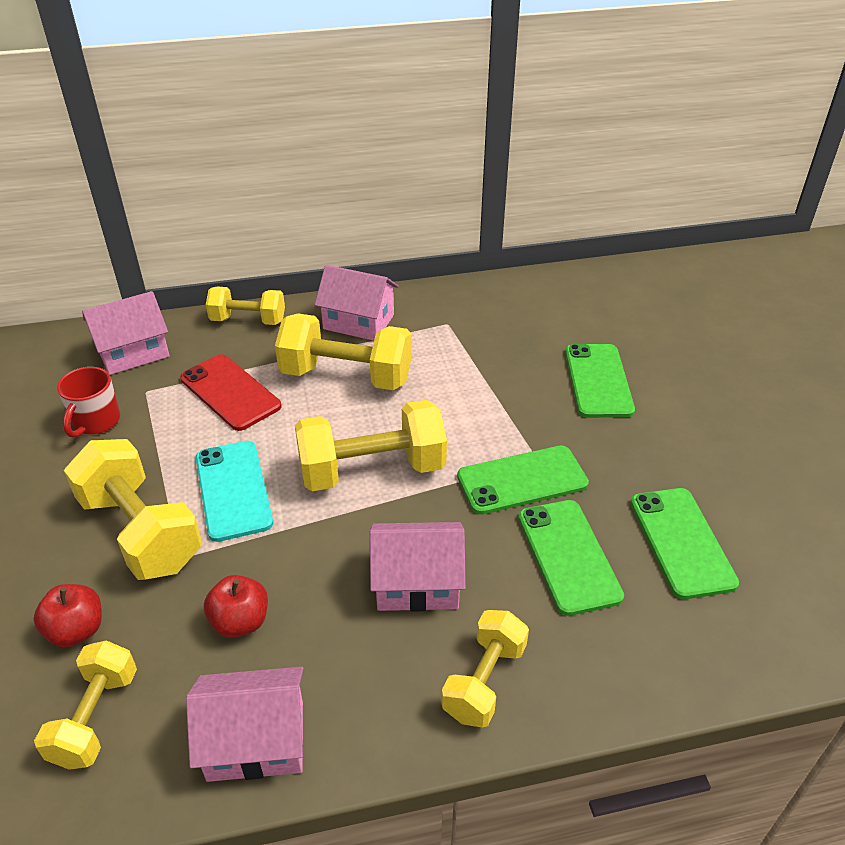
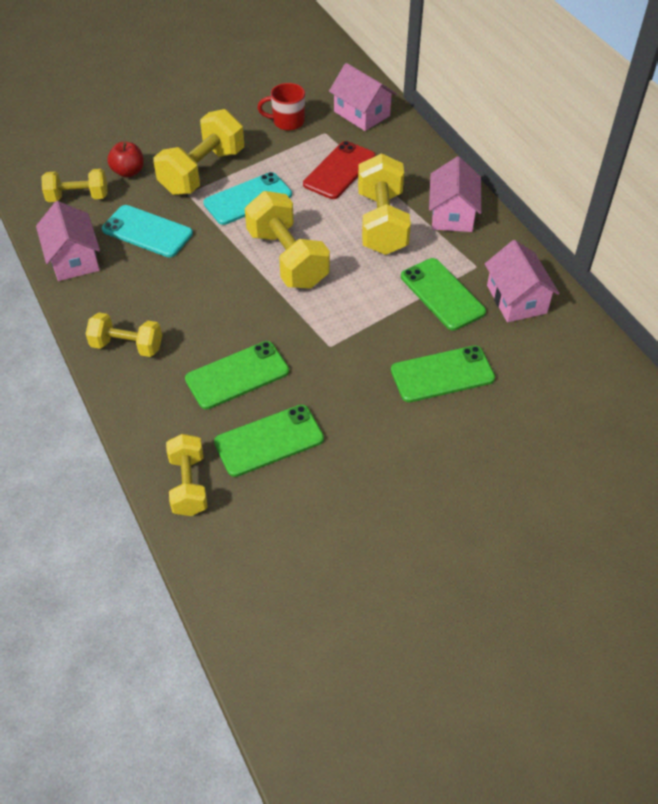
camera: 75 degrees right, 10 degrees up
(240, 621) = (147, 231): red apple -> turquoise phone
(248, 320) = (424, 156): yellow dumbbell -> yellow dumbbell (188, 485)
(417, 583) = (194, 301): pink house -> pink house (516, 299)
(522, 480) = (304, 340): green phone -> green phone (442, 294)

